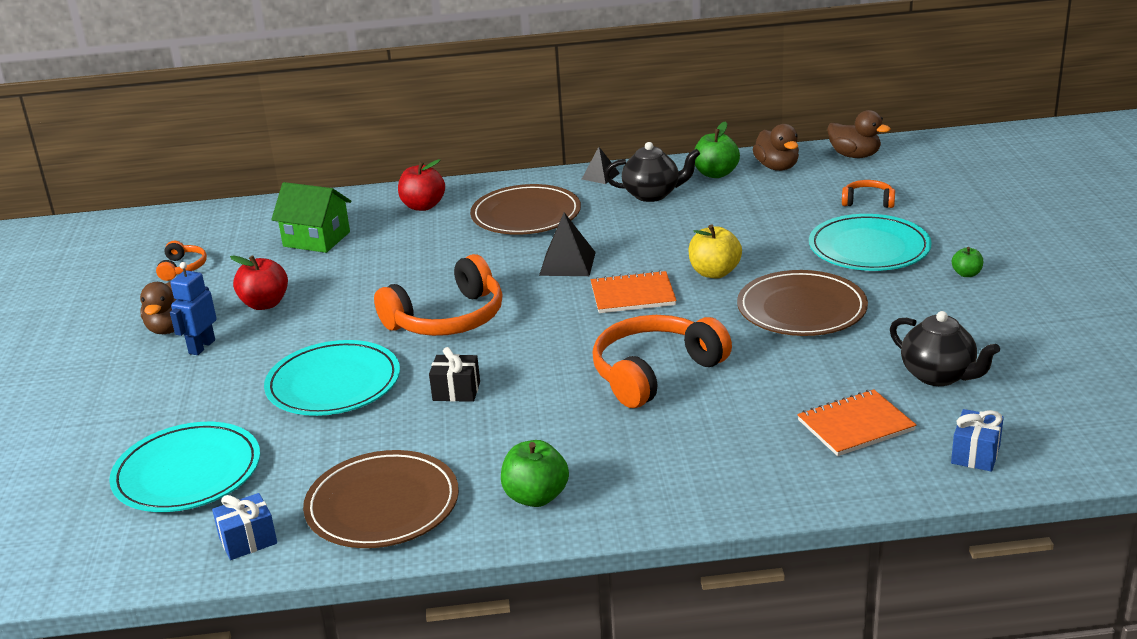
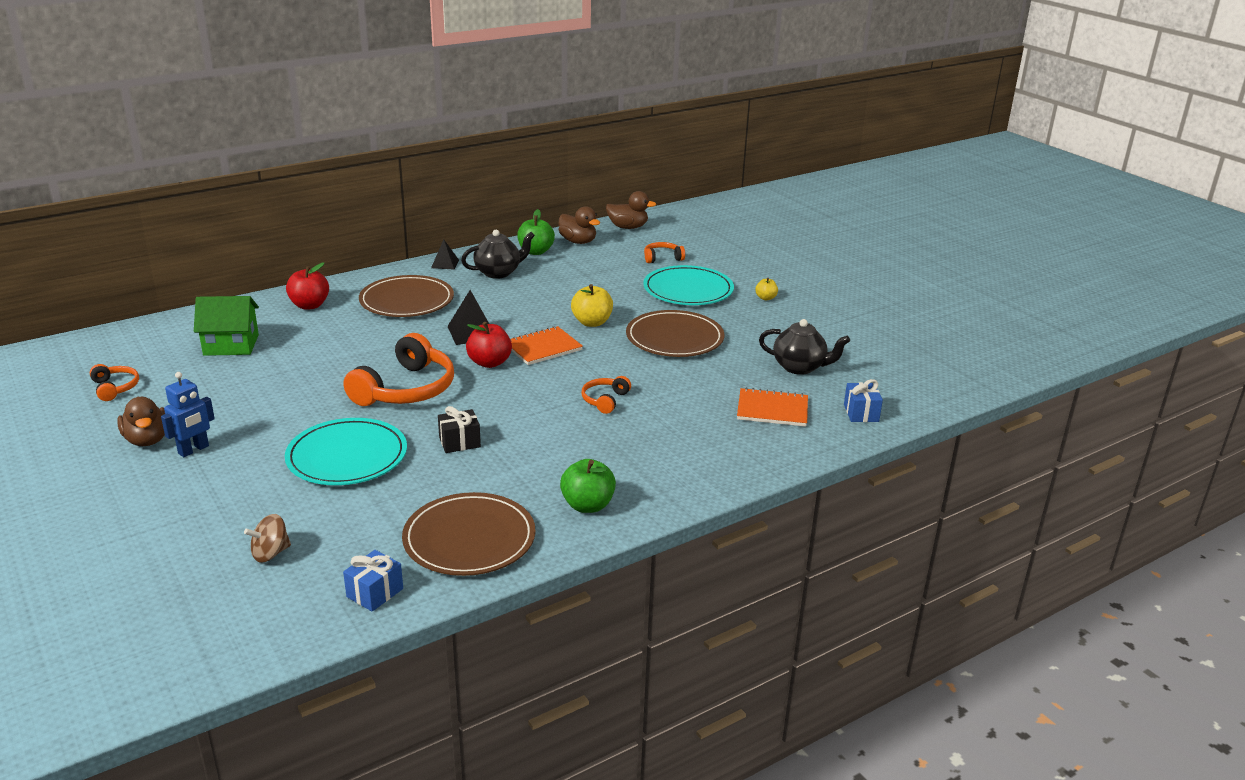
camera: 30 degrees left, 0 degrees up
(187, 472) = (270, 553): turquoise plate -> brown spinning top
(201, 347) = (194, 450): blue robot -> blue robot turned 135 degrees counterclockwise
(265, 304) = (226, 405): red apple -> red apple (489, 363)
(655, 372) = (605, 400): orange headphones -> orange headphones, size x0.49
(855, 425) = (772, 409): orange notebook -> orange notebook turned 60 degrees clockwise
(966, 274) = (765, 298): green apple -> yellow apple

